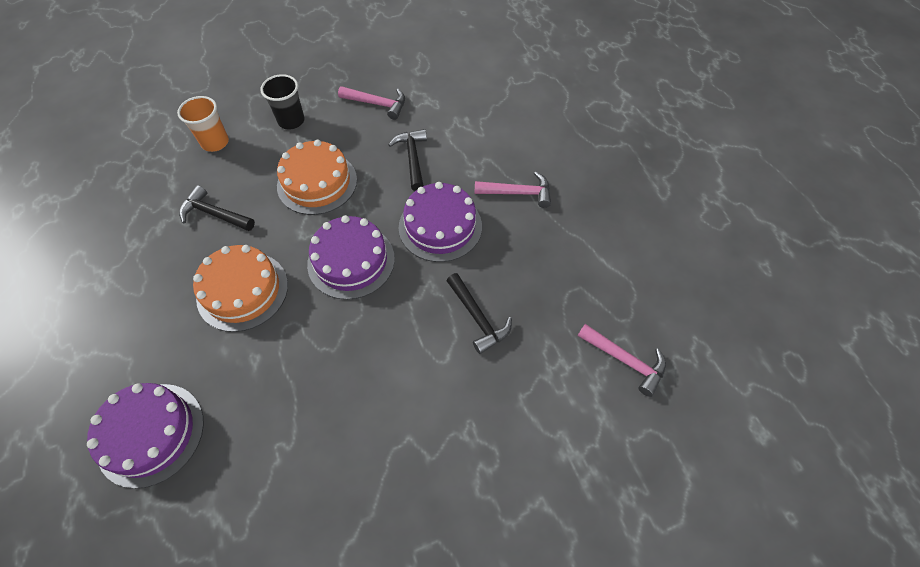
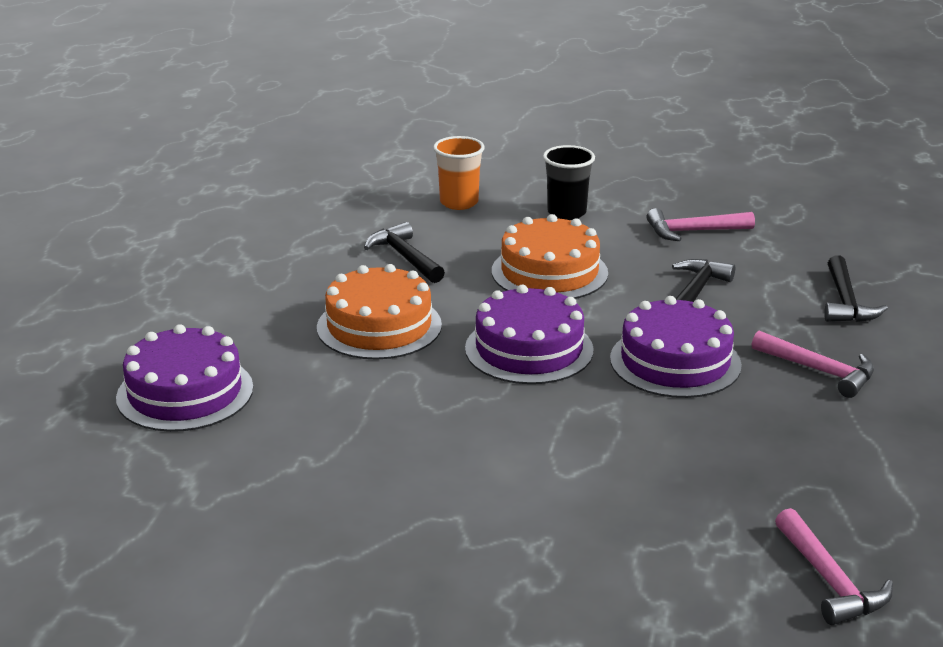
camera: 35 degrees right, 30 degrees down
(377, 104) = (693, 231): pink hammer -> pink hammer turned 120 degrees clockwise
(478, 318) = (648, 457): black hammer -> black hammer (845, 302)

